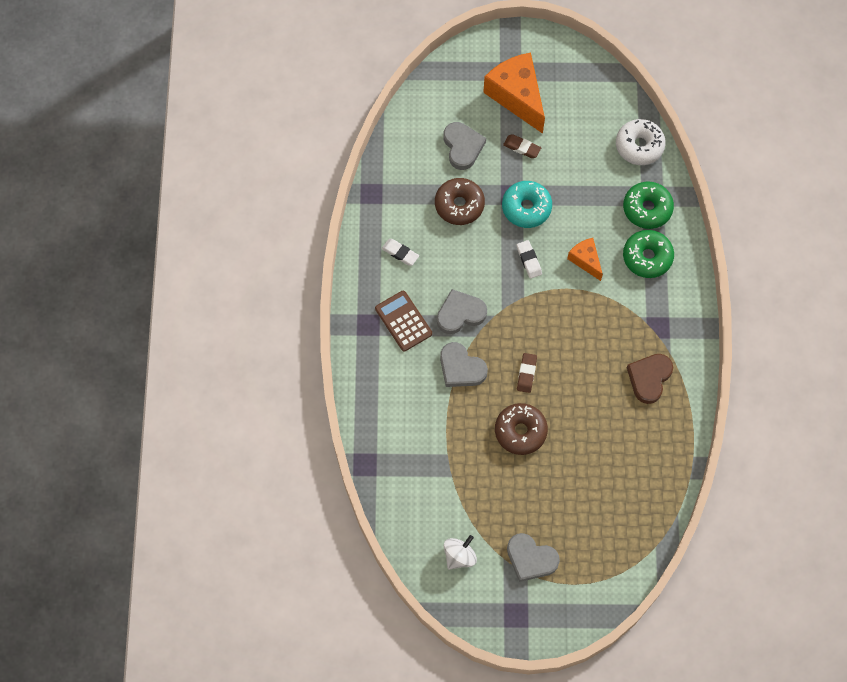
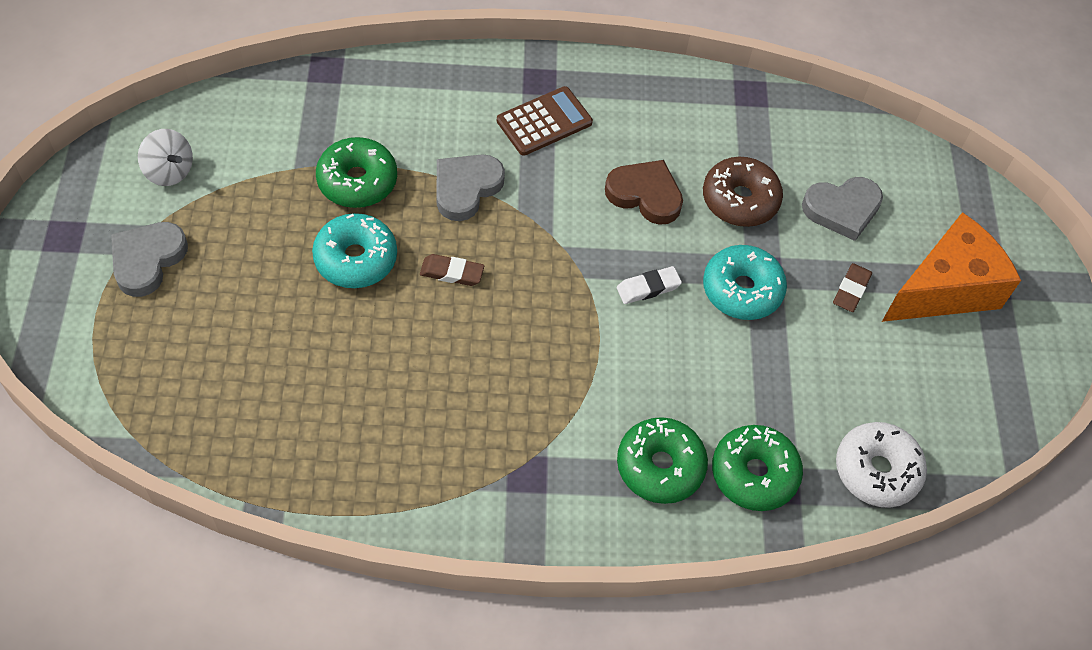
camera: 85 degrees right, 10 degrees down
(400, 253) = (654, 123): white eraser -> none
(460, 313) = (555, 192): grey heart -> none
(460, 435) = (357, 181): none -> green donut
(520, 431) = (356, 259): brown donut -> turquoise donut
(585, 260) = (650, 370): orange cheese -> none
(649, 378) = (433, 451): brown heart -> brown heart (645, 194)

